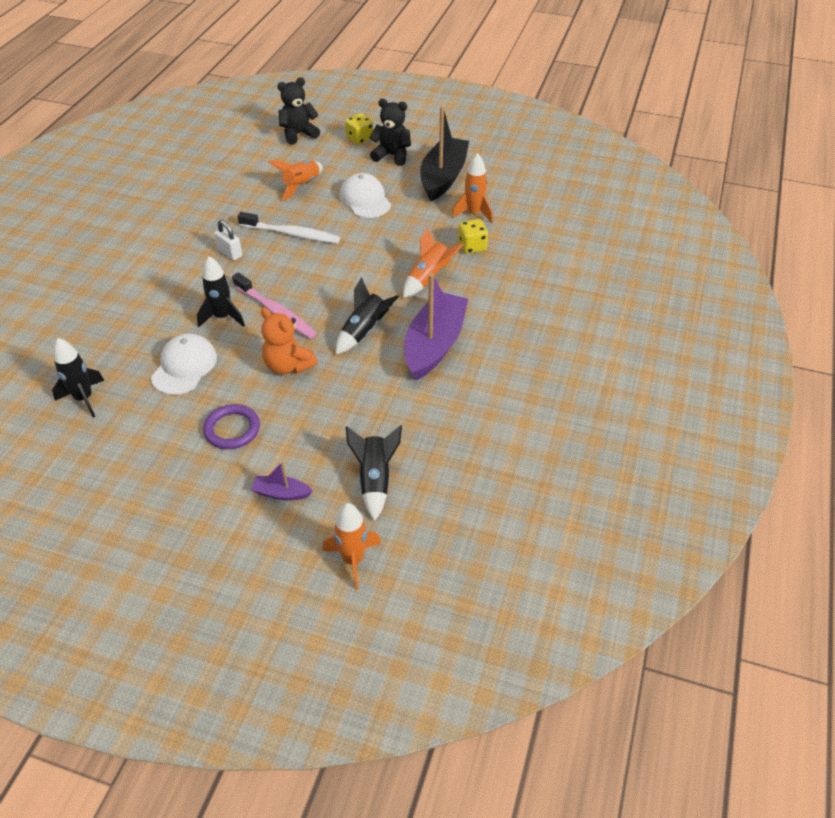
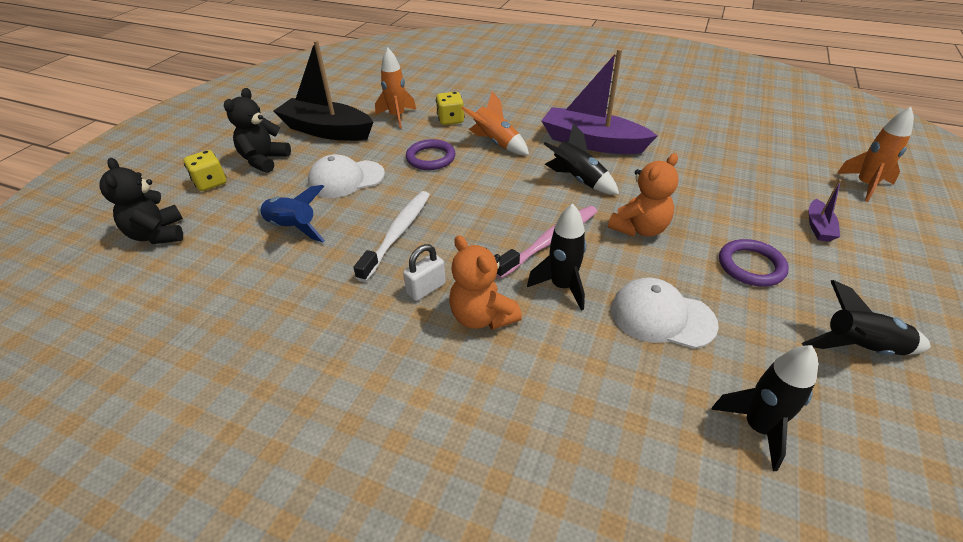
camera: 85 degrees left, 5 degrees down
(199, 279) = (482, 317): none -> orange teddy bear
(302, 186) = (292, 228): orange rocket -> blue rocket
(375, 480) = (771, 175): black rocket -> black rocket (860, 348)
(399, 240) = (431, 158): none -> purple ring

